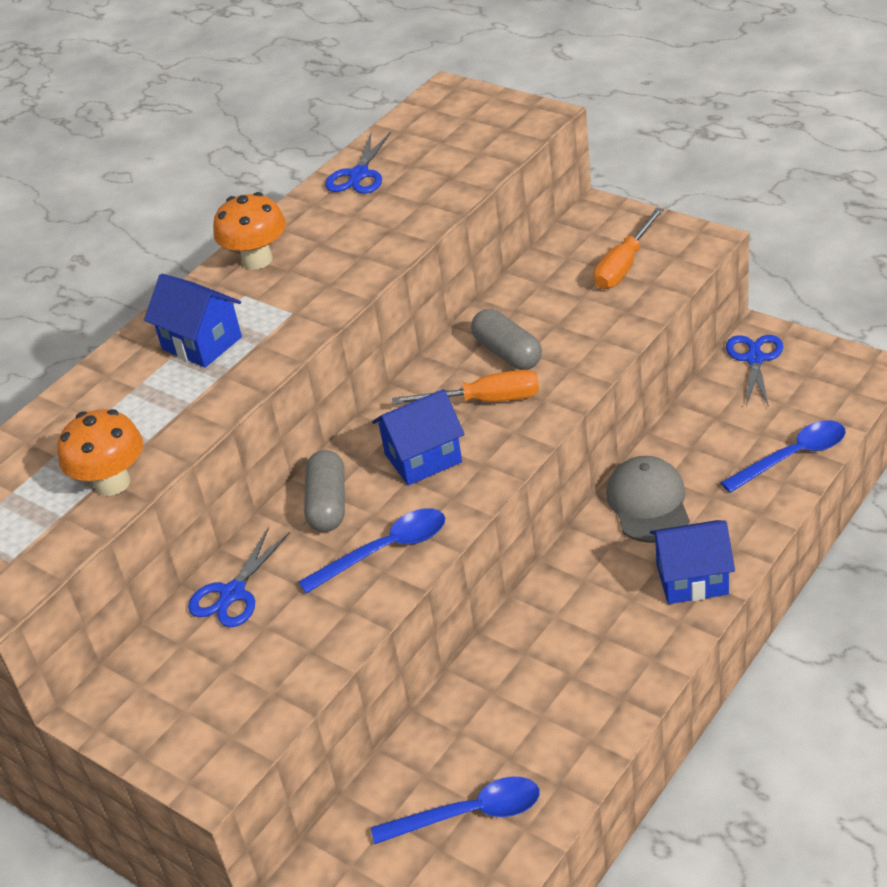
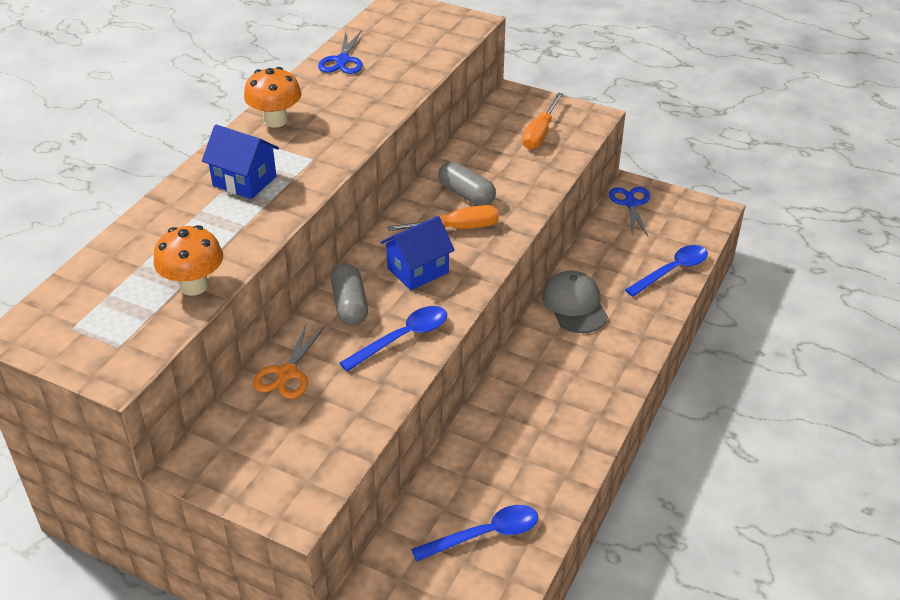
camera: 15 degrees left, 0 degrees up
(233, 593) = (287, 373): blue scissors -> orange scissors
(692, 579) = (617, 358): blue house -> none

